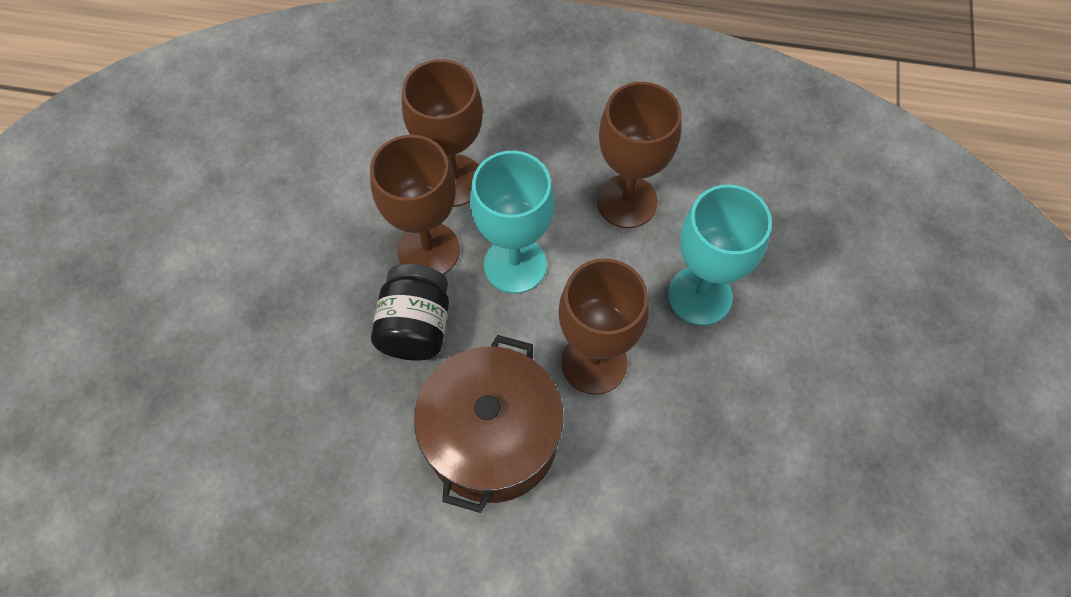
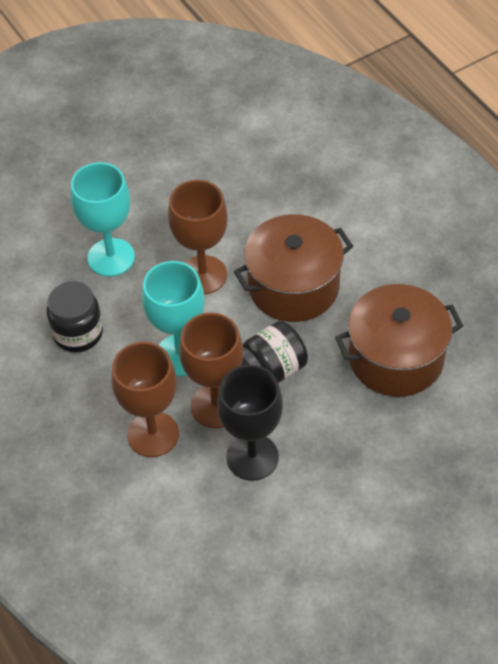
camera: 130 degrees left, 10 degrees down
(305, 456) = (396, 358): none -> brown pot
(347, 237) = (252, 457): none -> black goblet
(627, 201) = (78, 333): brown goblet -> black jar

